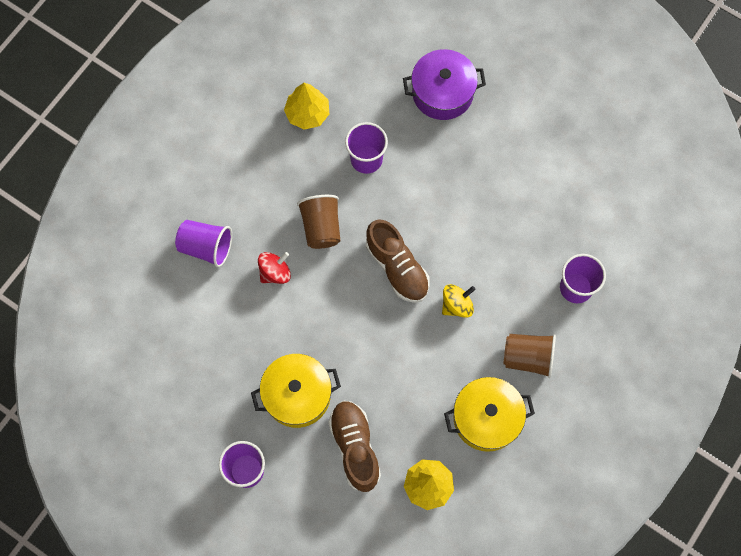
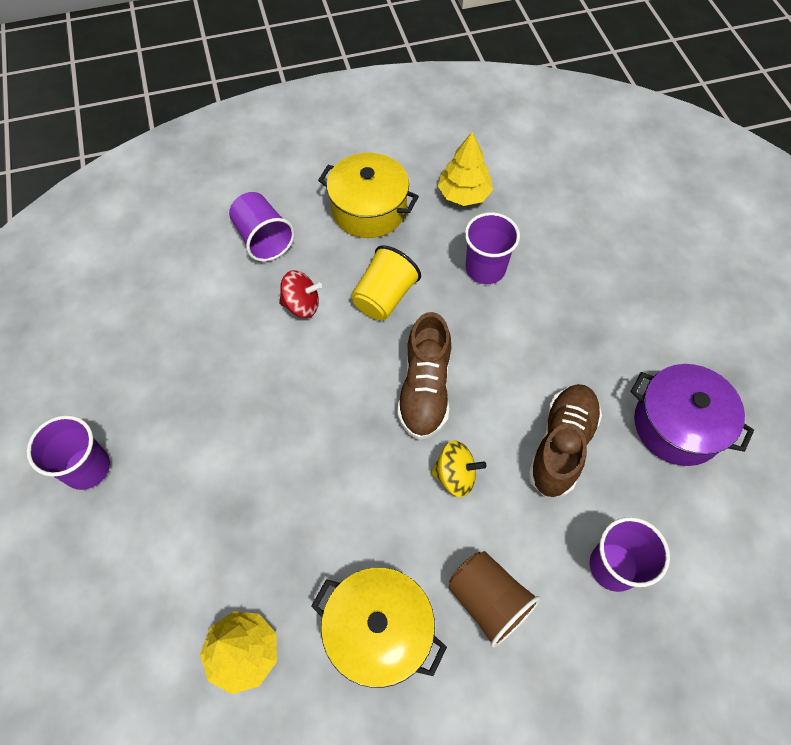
camera: 40 degrees right, 10 degrees down
(297, 395) = (208, 434): yellow pot -> yellow pot (369, 209)
(321, 227) = (384, 297): brown cup -> yellow cup
(355, 448) = (209, 538): brown shoe -> brown shoe (561, 446)
(442, 93) = (617, 262): purple pot -> purple pot (677, 425)

